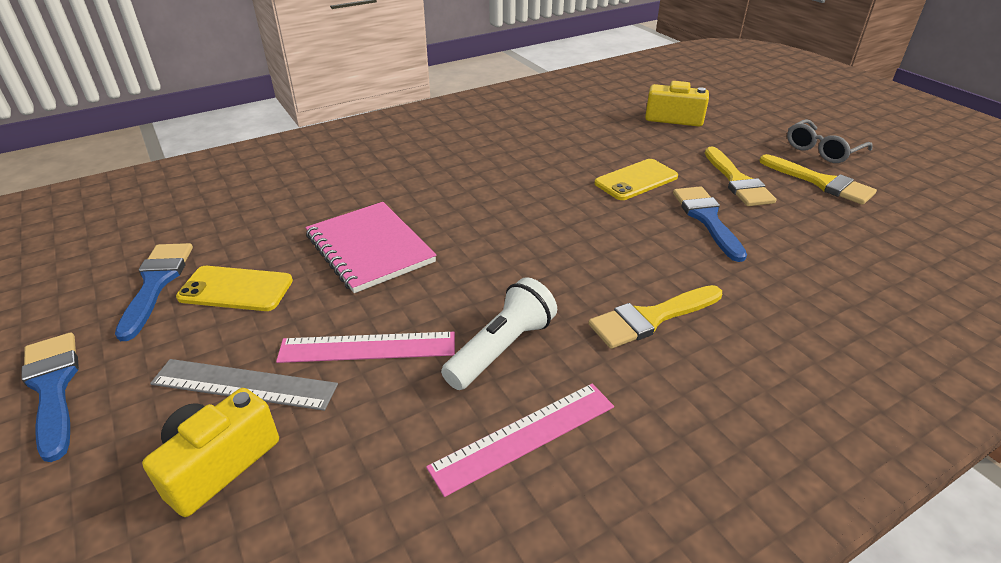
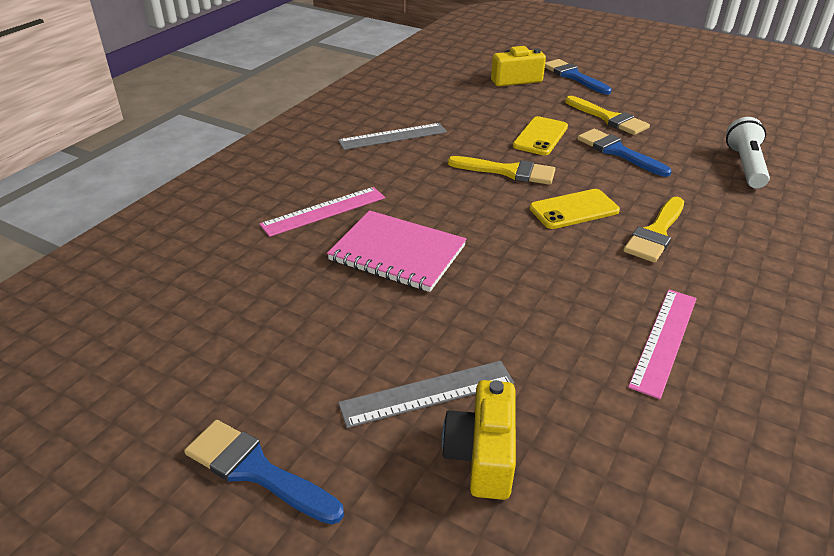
camera: 30 degrees left, 0 degrees up
(156, 283) = (235, 350): blue brush -> blue brush (573, 76)
(236, 289) = (321, 326): yellow phone -> yellow phone (574, 209)
(367, 347) = (490, 327): pink ruler -> pink ruler (324, 211)
(489, 143) = (393, 136): none -> grey ruler
(501, 348) = (585, 290): white flashlight -> white flashlight (745, 166)
(821, 182) = (661, 105): yellow brush -> yellow brush (508, 171)
(822, 150) = (638, 80): grey glasses -> none

